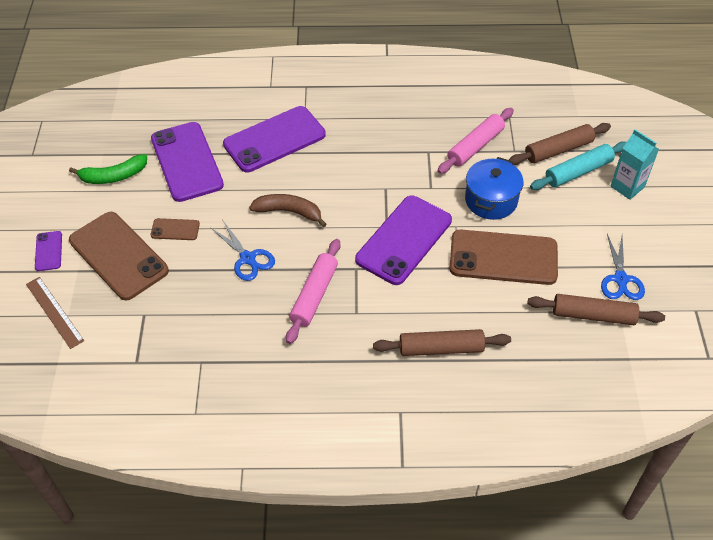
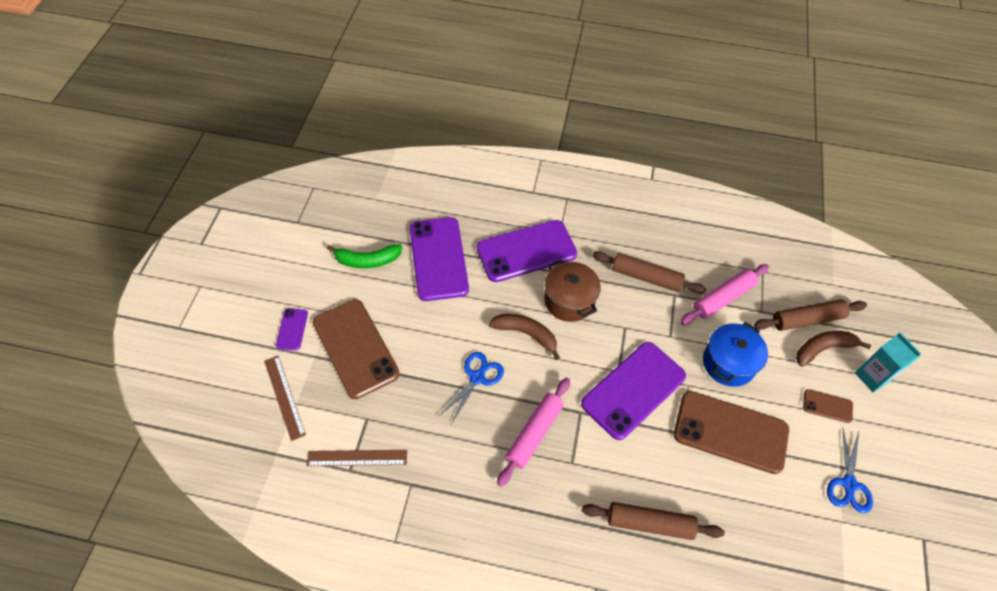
camera: 10 degrees right, 5 degrees up
(141, 350) = (357, 458): none -> brown ruler
(175, 229) = (414, 331): brown phone -> brown phone (827, 406)
(248, 258) = (477, 378): blue scissors -> blue scissors turned 120 degrees counterclockwise
(326, 175) = (569, 300): none -> brown pot
(578, 172) = (823, 349): turquoise rolling pin -> brown banana
(593, 315) = (813, 520): brown rolling pin -> brown rolling pin (646, 277)

